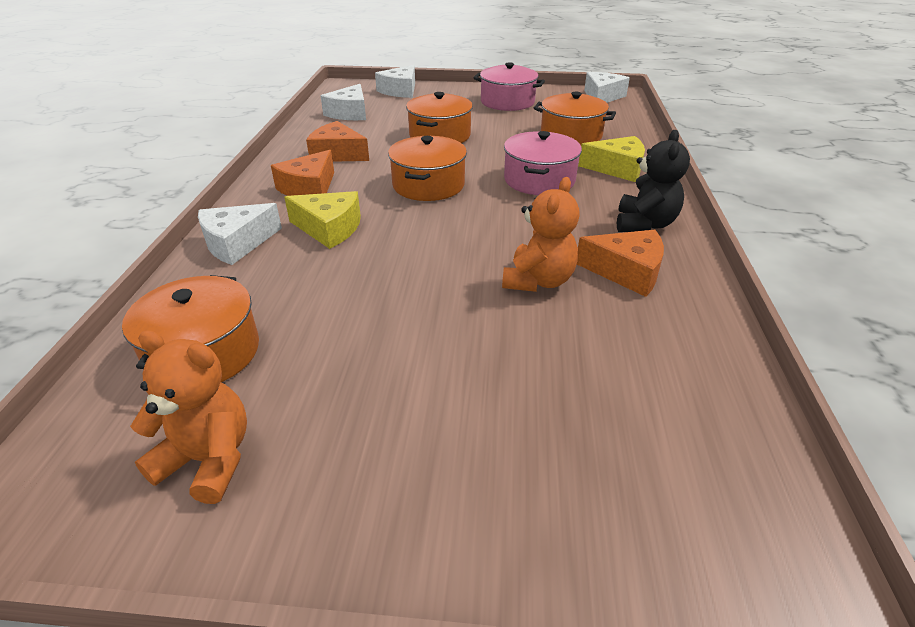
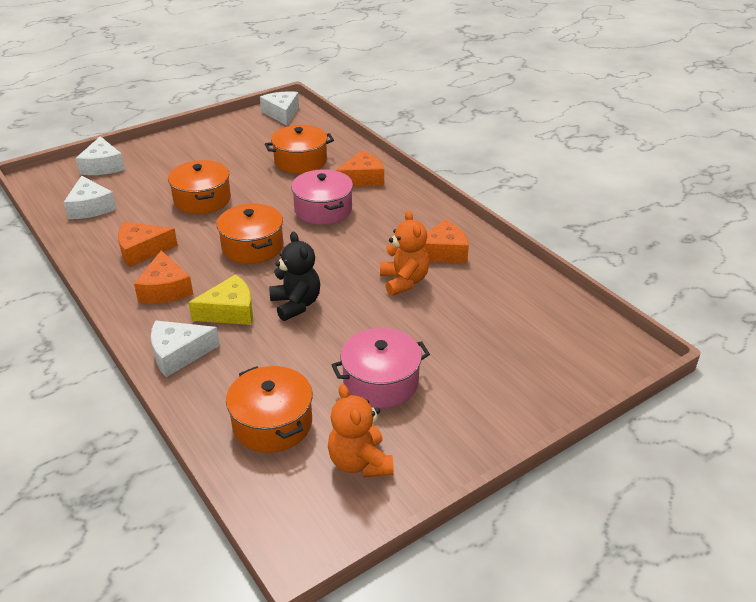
camera: 40 degrees left, 0 degrees up
(208, 460) = (360, 462): orange teddy bear -> orange teddy bear turned 90 degrees counterclockwise
(237, 243) = (178, 354): white cheese -> white cheese turned 60 degrees clockwise
(507, 102) = (214, 145): pink pot -> pink pot (380, 382)
(617, 168) = (362, 179): yellow cheese -> orange cheese
(644, 224) = (421, 216): black teddy bear -> black teddy bear (296, 304)

